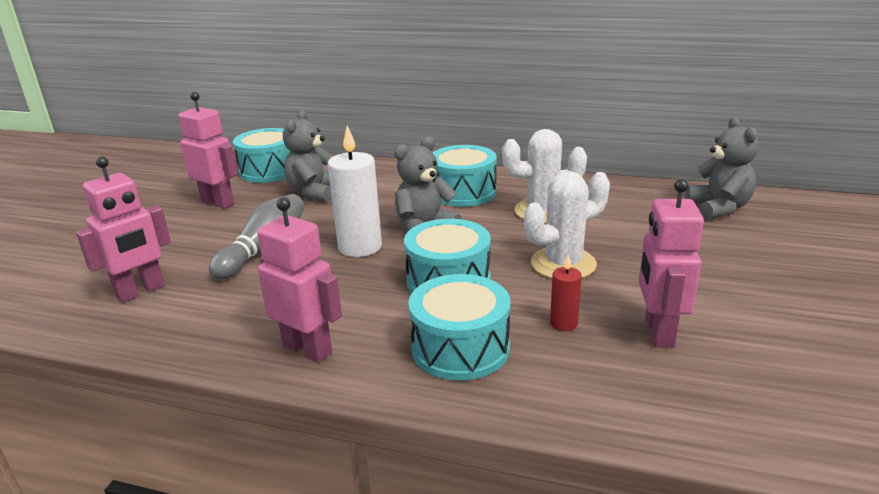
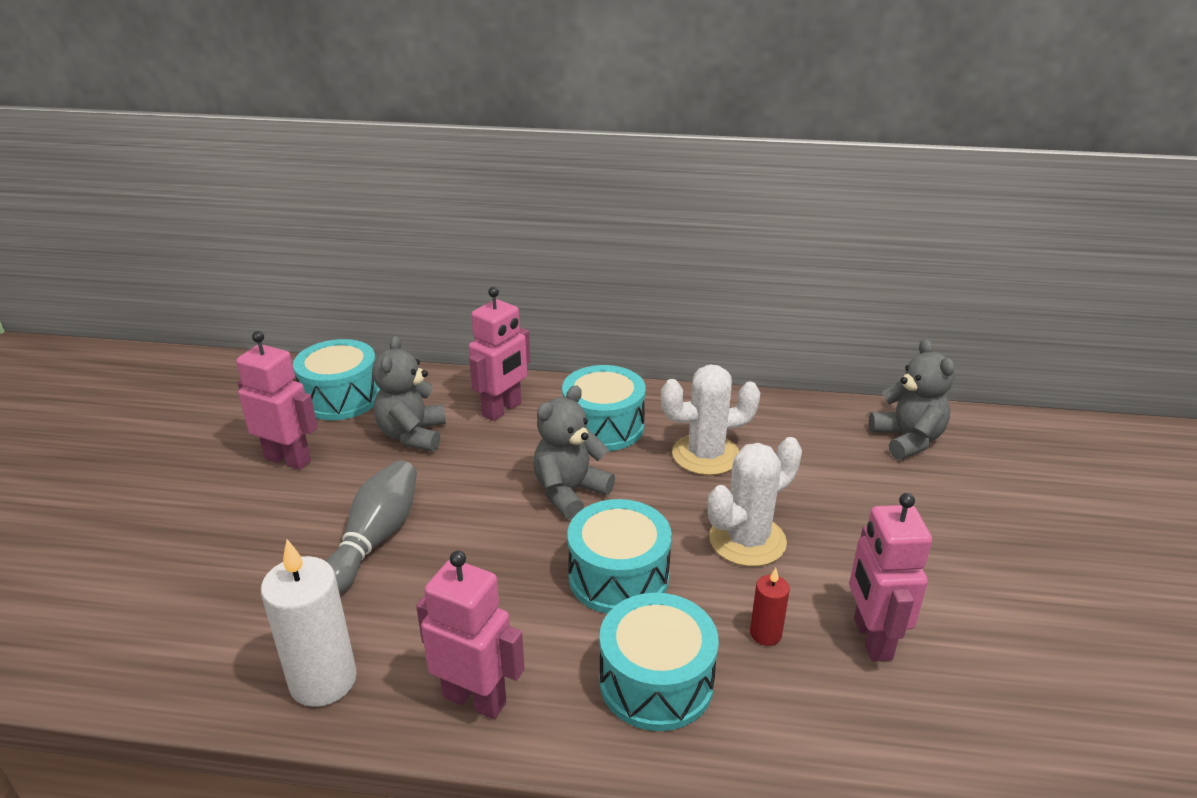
camera: 10 degrees left, 5 degrees up
(141, 291) = (231, 622): pink robot -> pink robot (502, 409)
(360, 247) = (496, 527): white candle -> white candle (323, 680)

